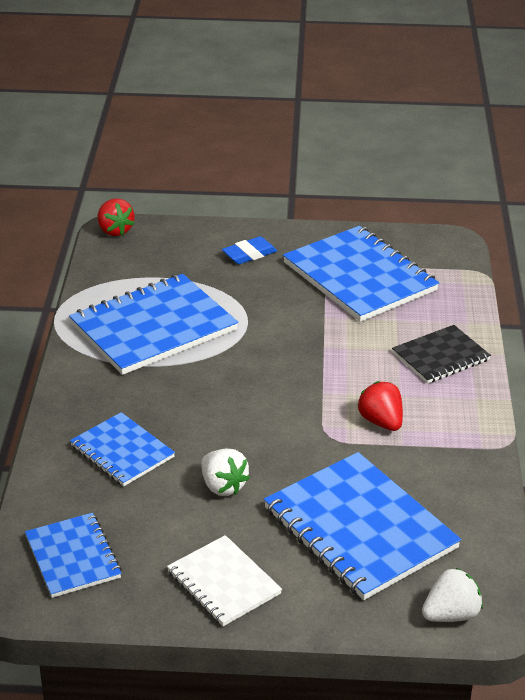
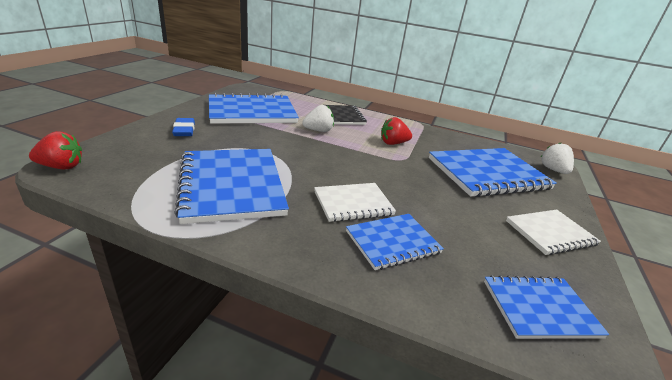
camera: 75 degrees left, 5 degrees down
(177, 413) = (353, 203): none -> white notebook
(223, 486) = (445, 207): white strawberry -> white strawberry (318, 130)

